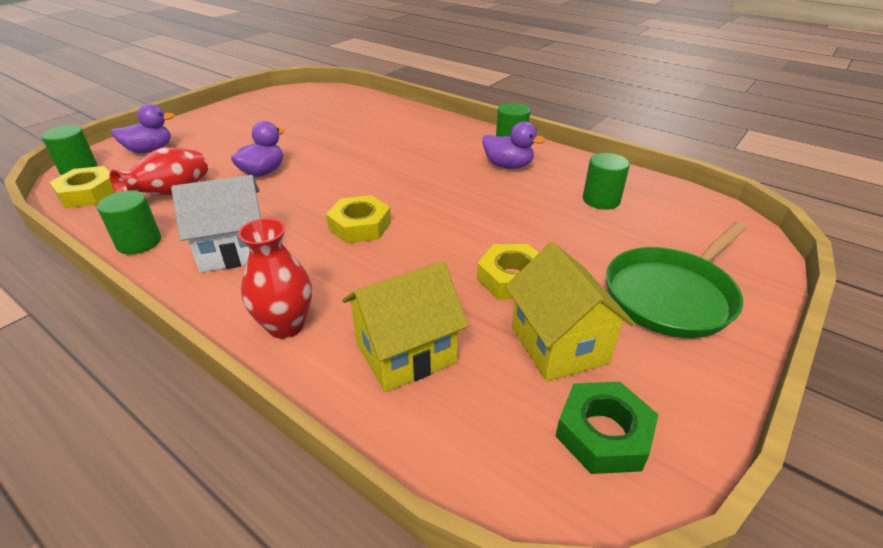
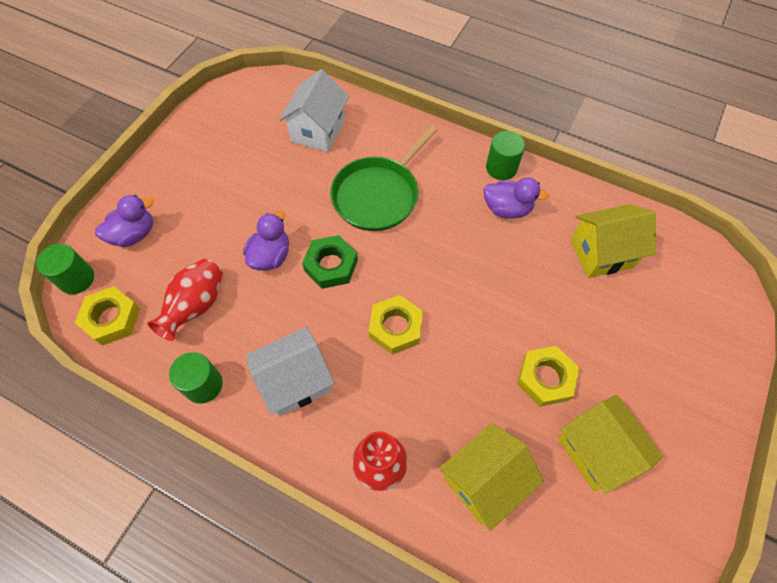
camera: 10 degrees left, 25 degrees up
(349, 113) = (318, 131): none -> white house
(601, 200) = (602, 253): green cylinder -> yellow house
(603, 434) = (640, 533): green nut -> green nut (331, 265)
(671, 295) = (673, 377): green pan -> green pan (378, 195)

